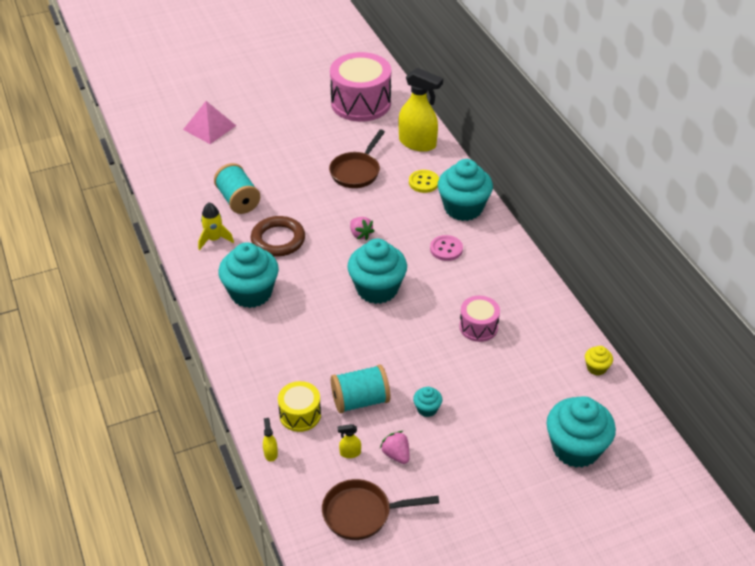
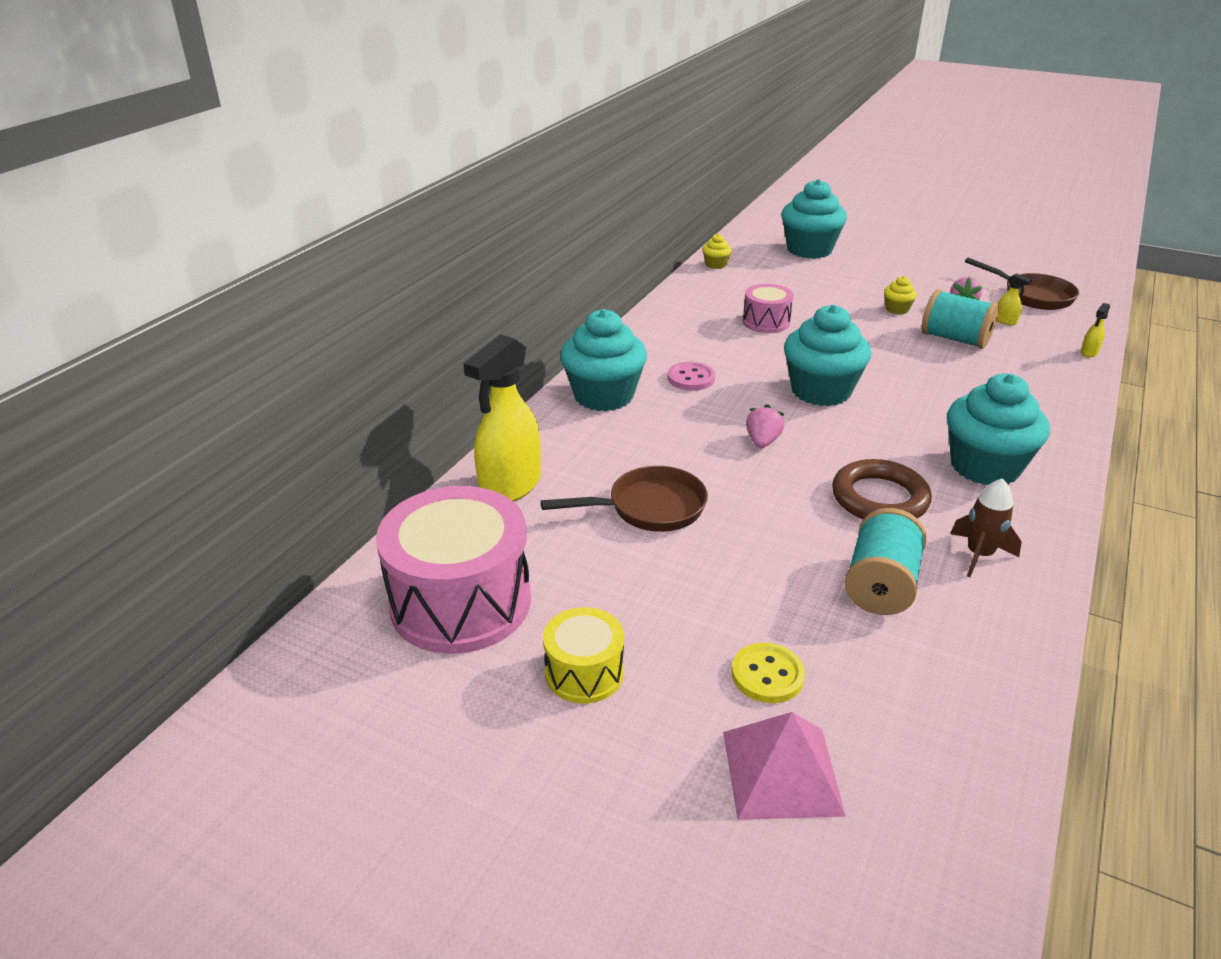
camera: 130 degrees left, 10 degrees down
(214, 239) = (979, 555): yellow rocket -> brown rocket
(300, 414) = (1030, 358): yellow drum -> yellow drum (584, 672)
(418, 143) = (510, 487): yellow spray bottle -> yellow spray bottle turned 135 degrees counterclockwise
(424, 182) = (593, 443): yellow button -> yellow button (767, 675)
(427, 409) = (897, 309): turquoise cupcake -> yellow cupcake

